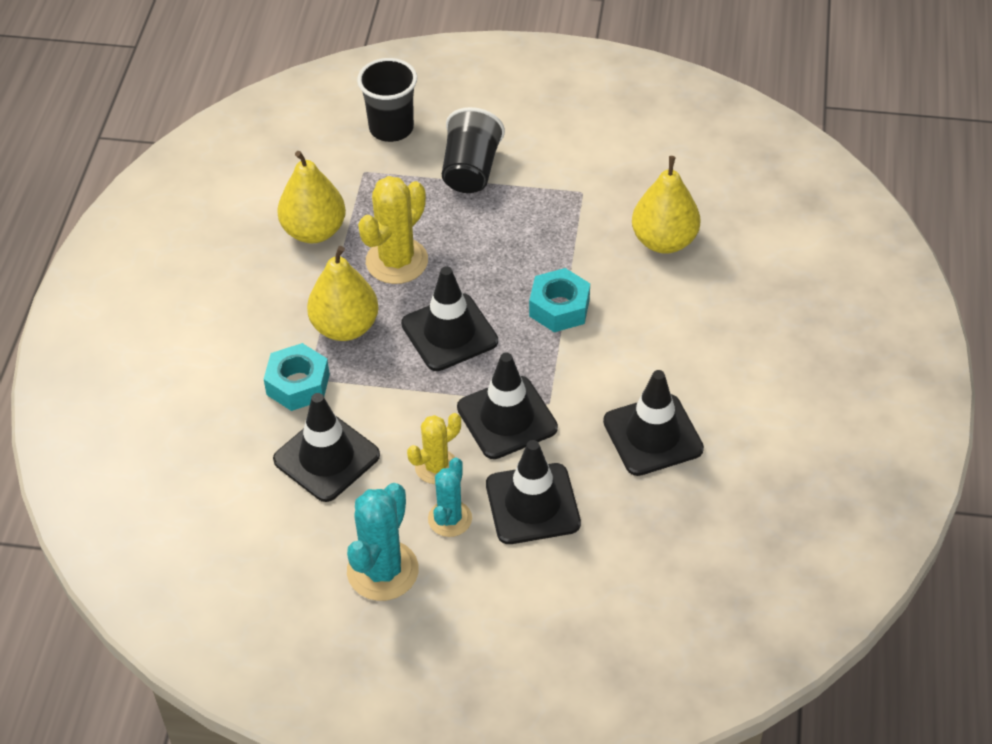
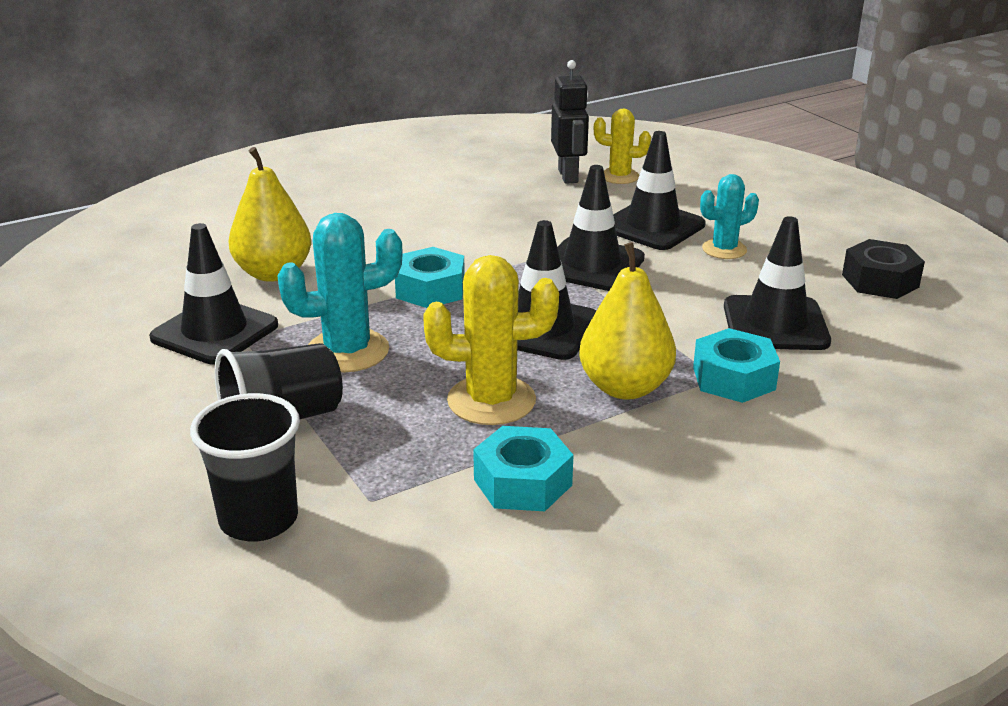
camera: 130 degrees left, 20 degrees down
(308, 575) = (880, 281): none -> black nut
(314, 231) = (522, 482): yellow pear -> turquoise nut
(382, 571) = (815, 255): turquoise cactus -> turquoise cactus (347, 351)
(436, 467) = (691, 273): yellow cactus -> yellow cactus (619, 176)
(653, 435) = (512, 208): black traffic cone -> black traffic cone (214, 332)
(687, 520) = (568, 176): none -> black robot

